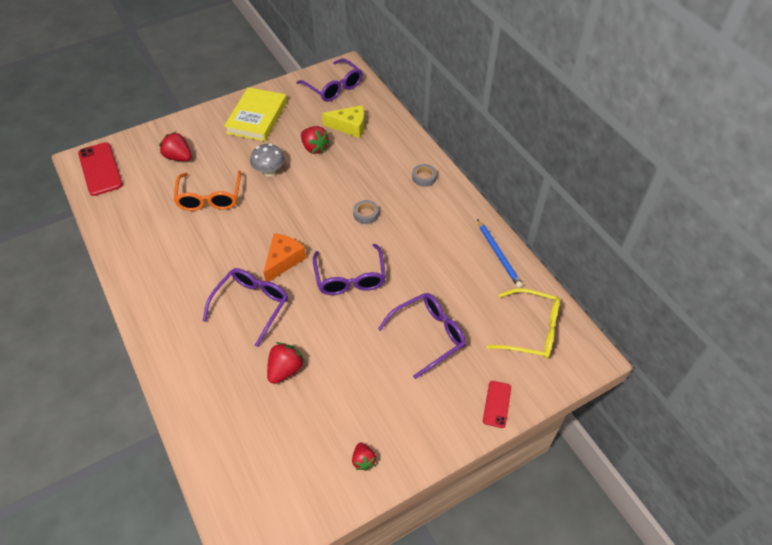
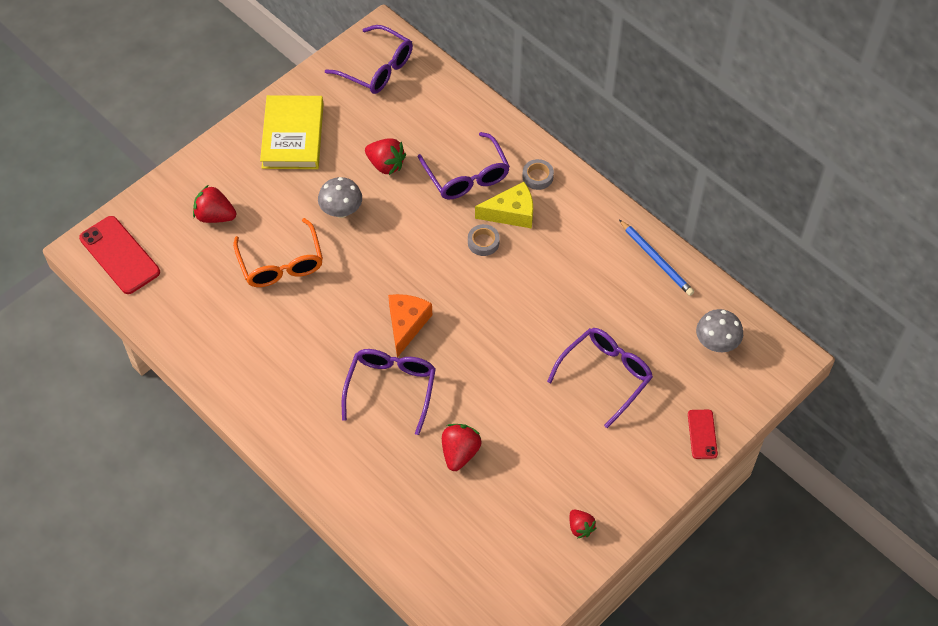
camera: 15 degrees left, 5 degrees up
(349, 126) = (419, 124): yellow cheese -> yellow cheese (511, 213)
(350, 277) = (493, 327): purple glasses -> purple glasses (466, 175)
(530, 330) = (716, 343): yellow glasses -> grey mushroom

